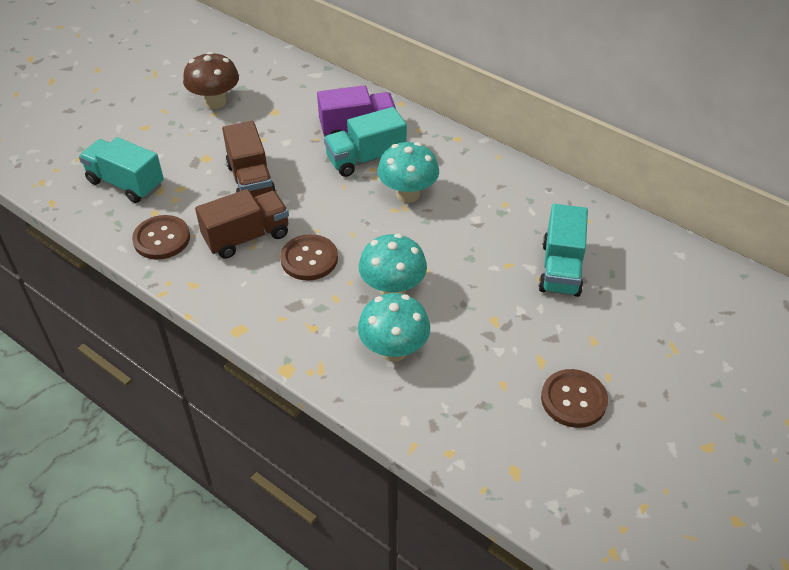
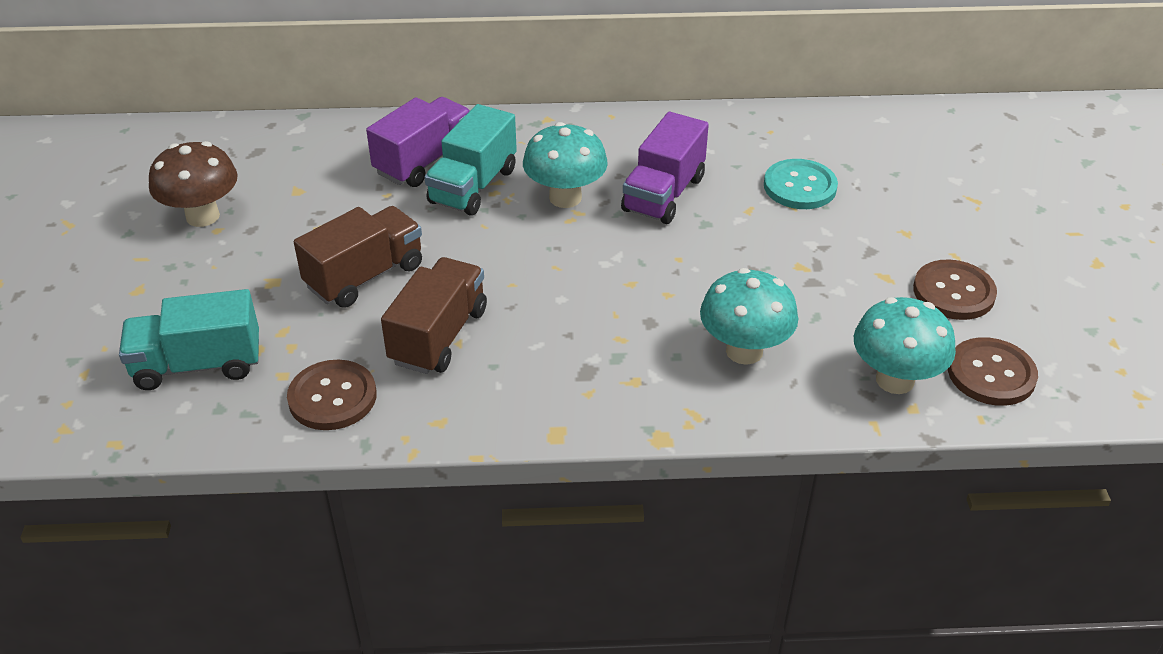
camera: 40 degrees left, 5 degrees down
(251, 181) = (365, 276): brown truck -> brown truck turned 75 degrees counterclockwise
(309, 259) = (541, 317): brown button -> brown button (991, 374)
(392, 289) = (669, 296): turquoise mushroom -> turquoise mushroom (895, 380)
(467, 224) = (663, 194): none -> purple truck
(560, 268) = (800, 186): turquoise truck -> turquoise button

